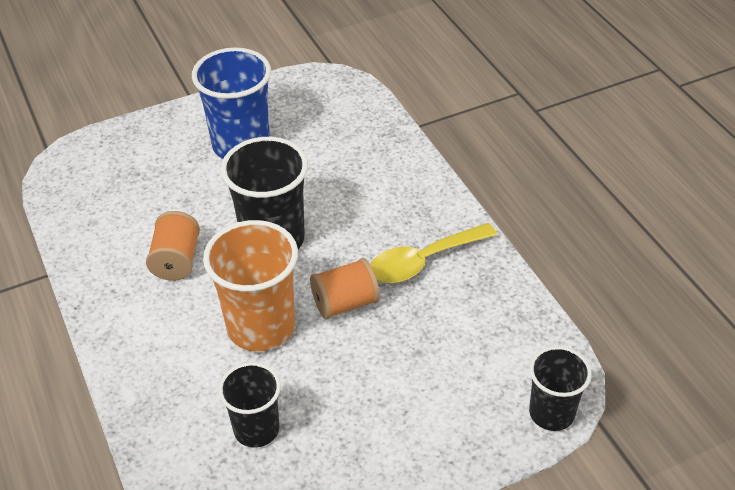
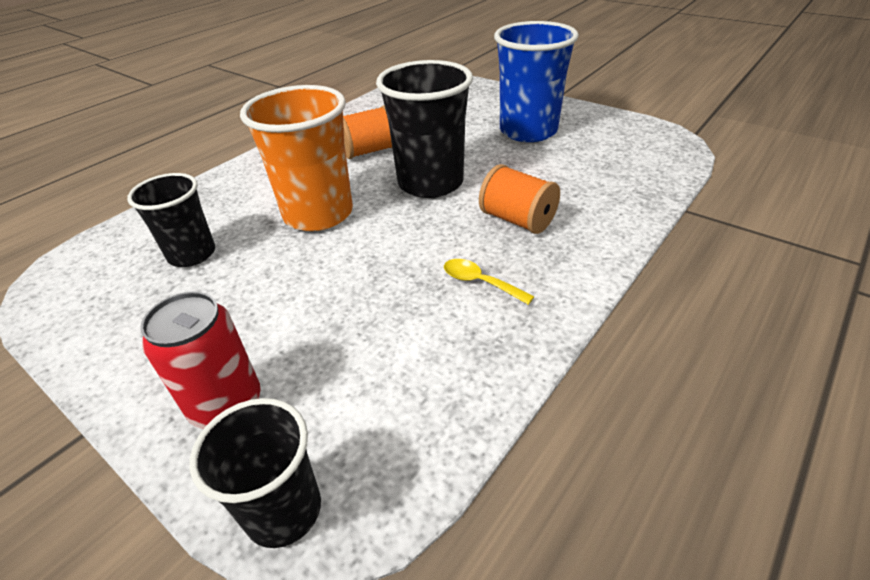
camera: 65 degrees right, 5 degrees down
(345, 303) = (378, 250): orange spool -> orange spool (517, 220)
(423, 261) = (480, 282): yellow spoon -> yellow spoon, size x0.53
(456, 428) = (226, 404): none -> red can

